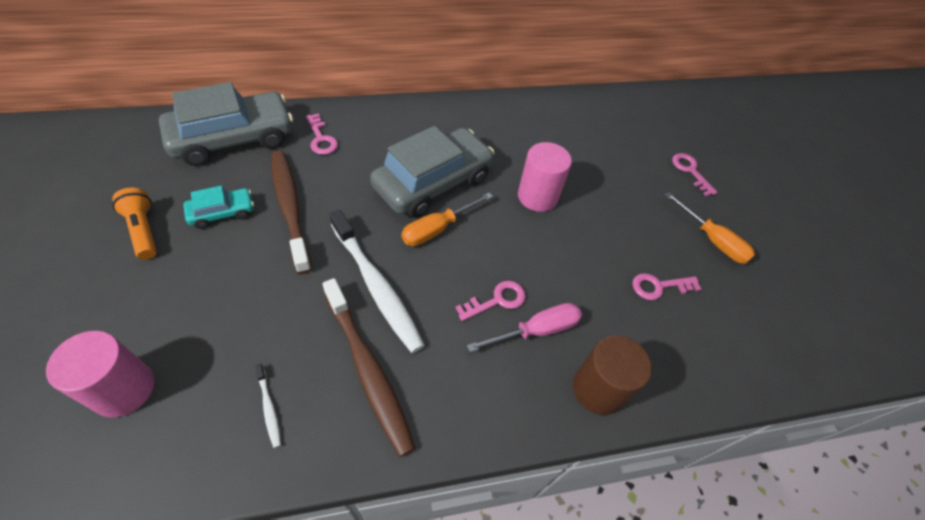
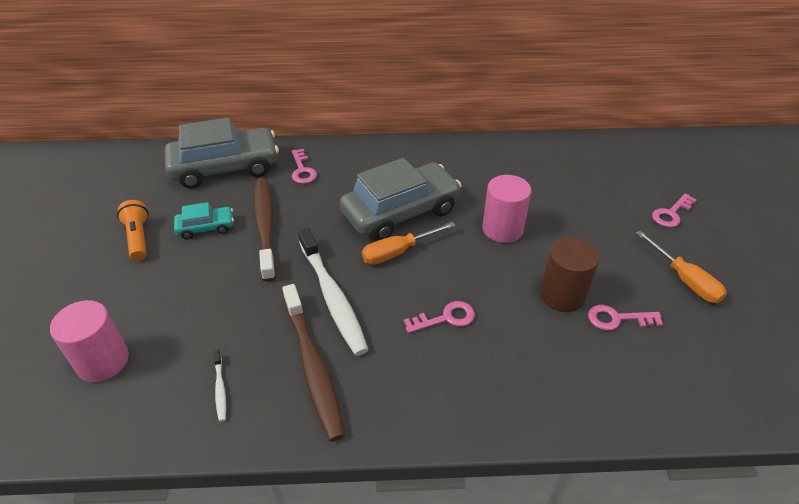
camera: 15 degrees right, 10 degrees down
(536, 330) = (480, 348): pink screwdriver -> none
(598, 389) = (535, 406): brown cylinder -> brown cylinder (562, 295)
(690, 171) = (671, 214): pink key -> pink key turned 120 degrees counterclockwise

